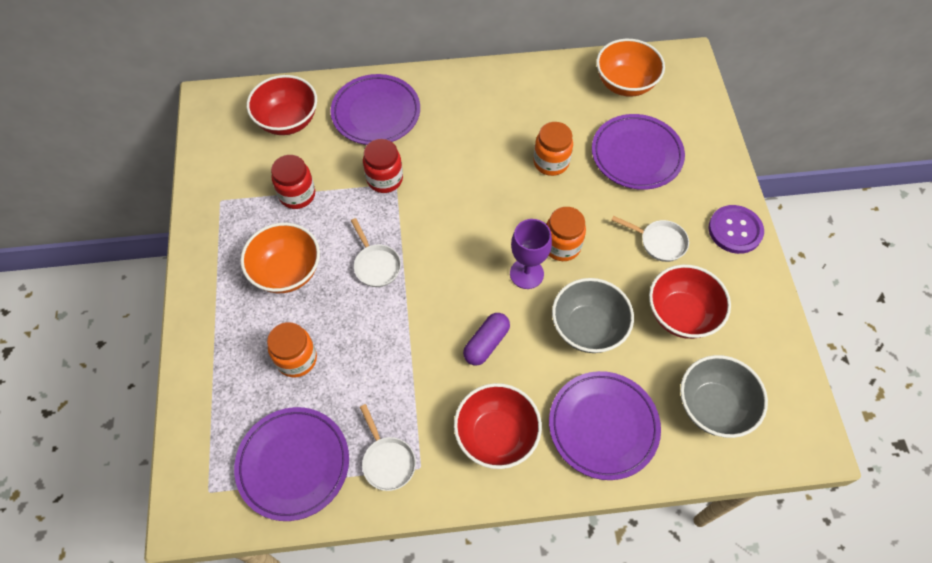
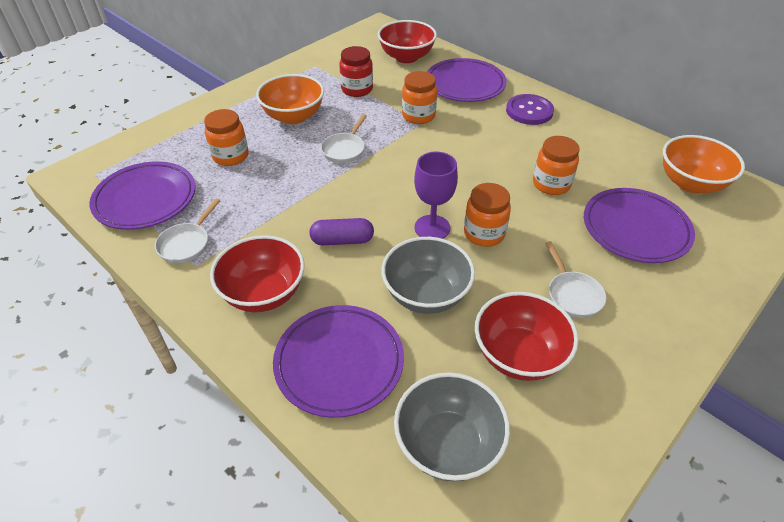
camera: 50 degrees right, 15 degrees down
(384, 179) = (418, 116): red jar -> orange jar
(735, 230) = (664, 345): purple button -> purple button (529, 111)

